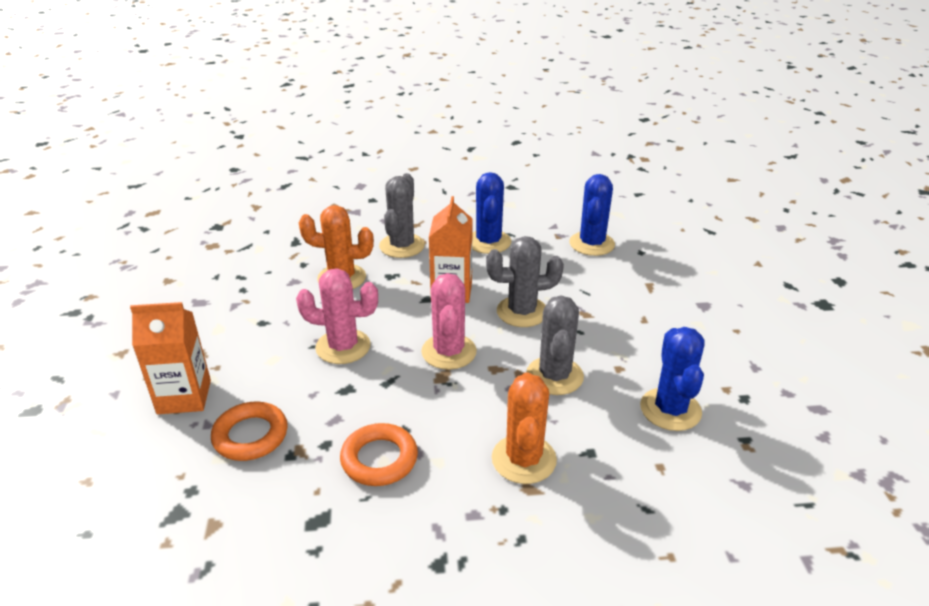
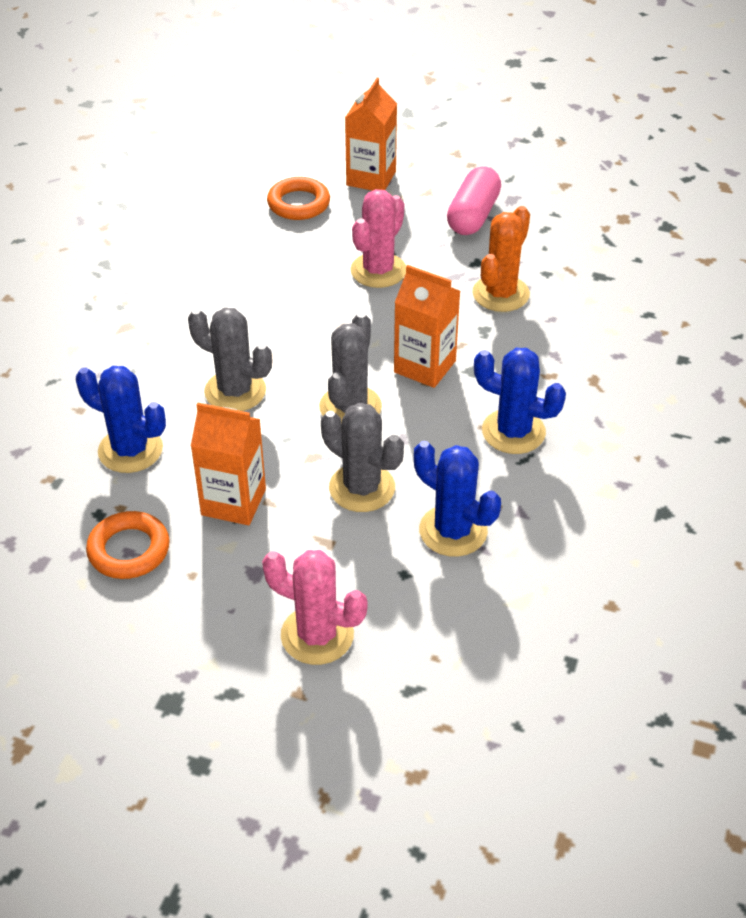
camera: 115 degrees right, 10 degrees up
(234, 316) = (473, 215): none -> pink capsule
(379, 459) = (221, 259): orange ring -> orange ring (129, 550)
(402, 246) = (545, 354): grey cactus -> grey cactus (362, 488)
(449, 352) = (322, 333): pink cactus -> pink cactus (317, 635)
(524, 459) = (155, 334): orange cactus -> none
(661, 334) = (233, 502): none -> orange carton

